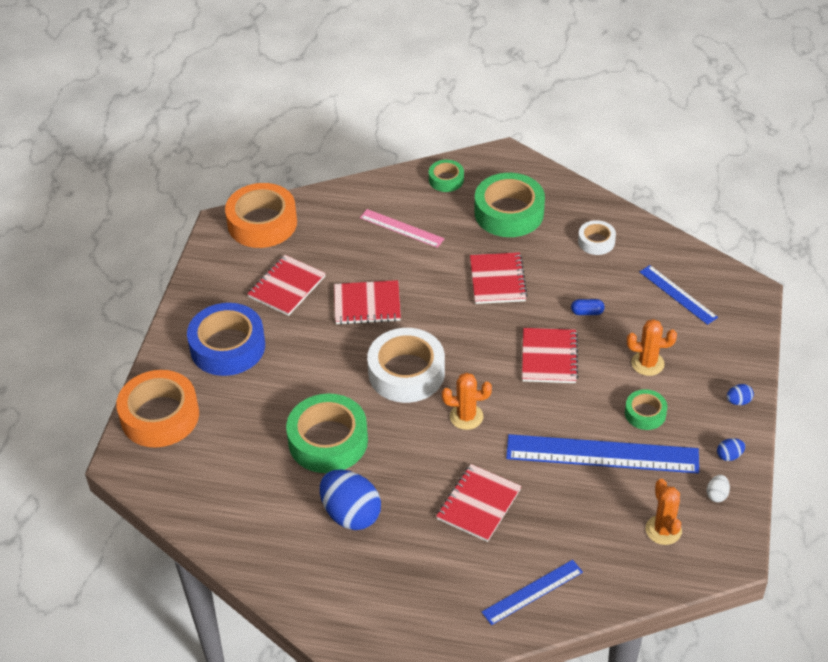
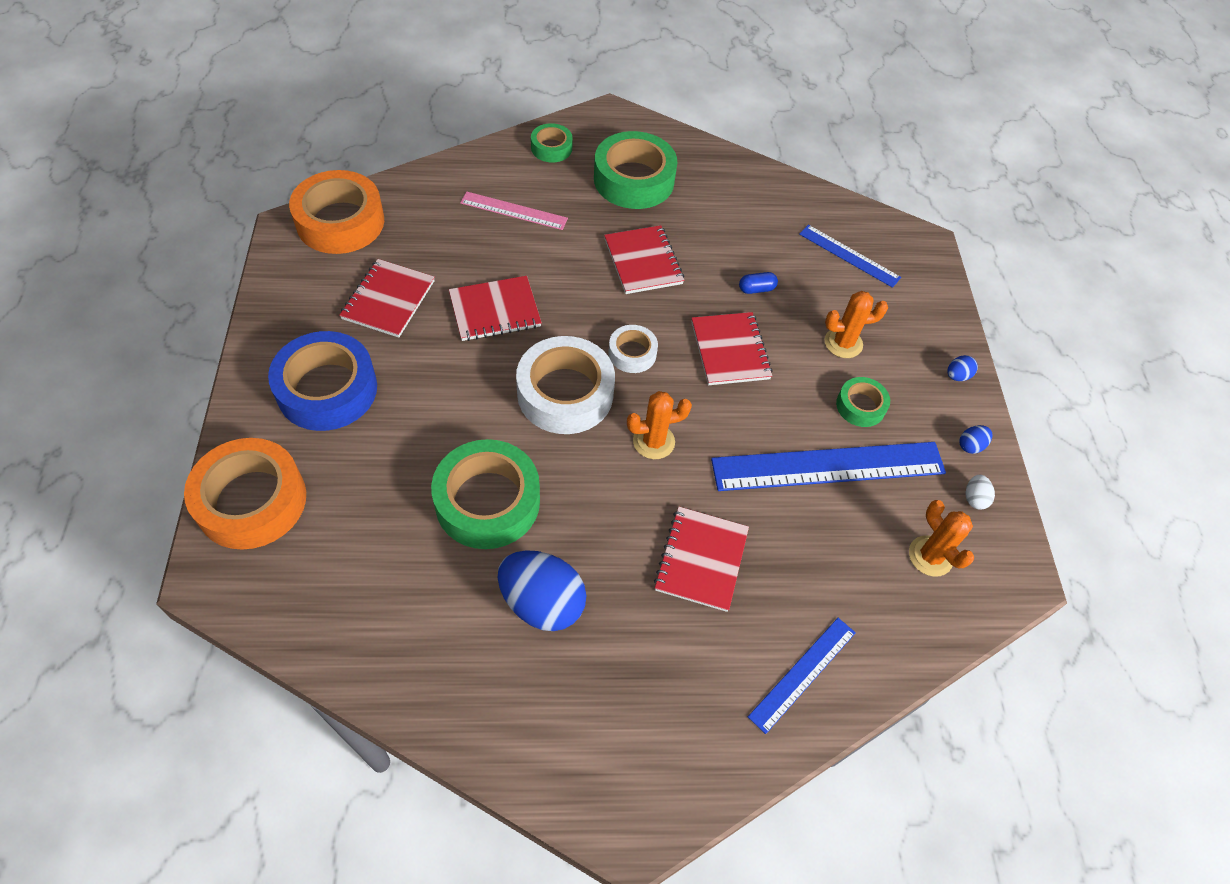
camera: 20 degrees left, 10 degrees up
(596, 241) = (741, 204): white tape -> white tape (632, 353)

